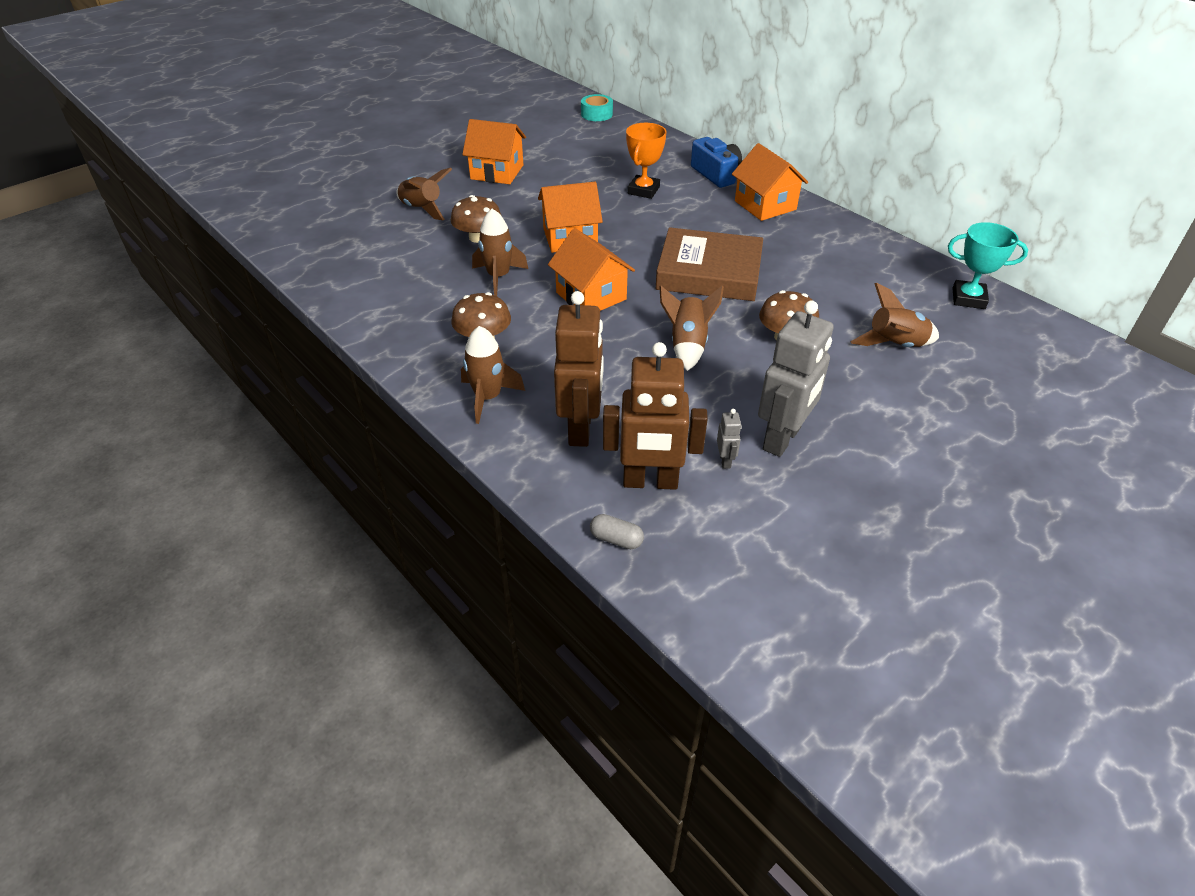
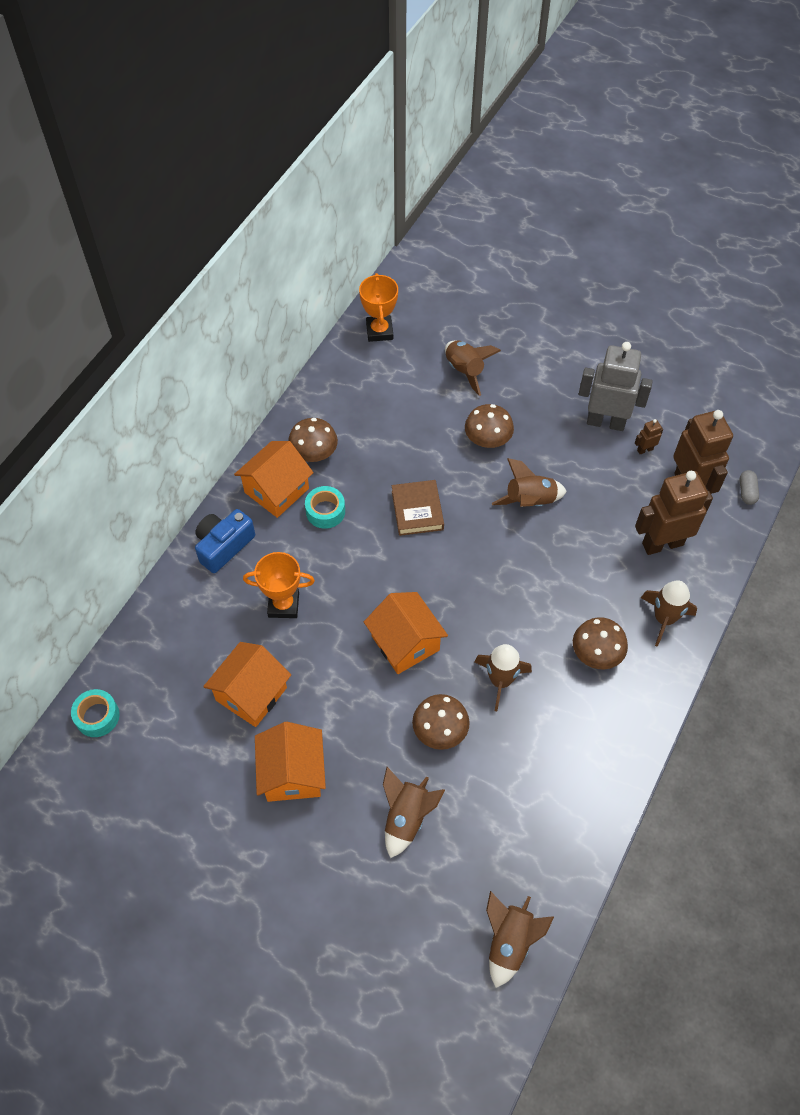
camera: 110 degrees left, 15 degrees up
(292, 231) = (509, 941): none -> brown rocket
(591, 296) = (495, 591): orange house -> orange house (251, 694)
(709, 272) = (417, 510): brown book -> brown book, size x0.58
(725, 460) = (645, 449): grey robot -> brown robot
(730, 224) = (325, 511): none -> turquoise tape
(802, 230) = (314, 453): none -> brown mushroom
(968, 298) = (379, 331): turquoise trophy -> orange trophy

